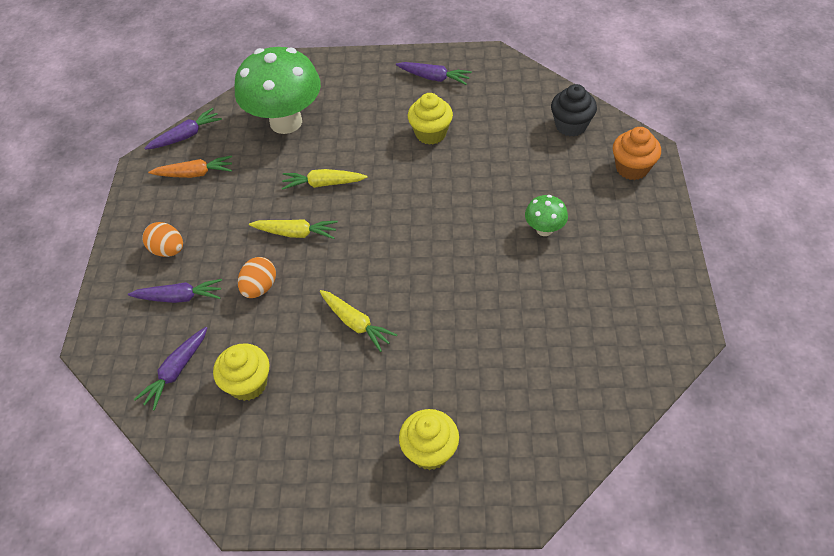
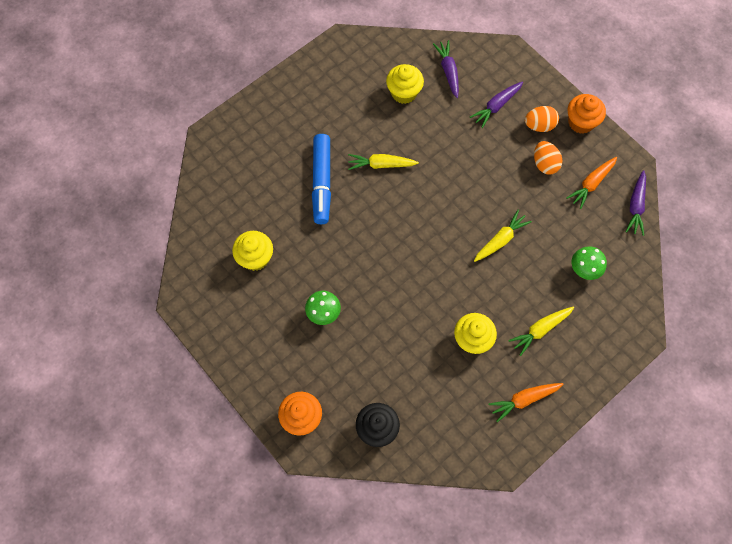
camera: 135 degrees right, 15 degrees up
(131, 226) = (581, 122): none -> orange cupcake
(260, 287) = (458, 144): orange egg -> orange egg (544, 164)
(286, 122) = (584, 270): green mushroom -> green mushroom, size x0.45
(295, 233) = (478, 192): yellow carrot -> yellow carrot (540, 330)
(430, 451) = (277, 129): yellow cupcake -> yellow cupcake (255, 258)
(434, 78) = (524, 399): purple carrot -> orange carrot
(435, 350) = (321, 182): none -> blue marker

